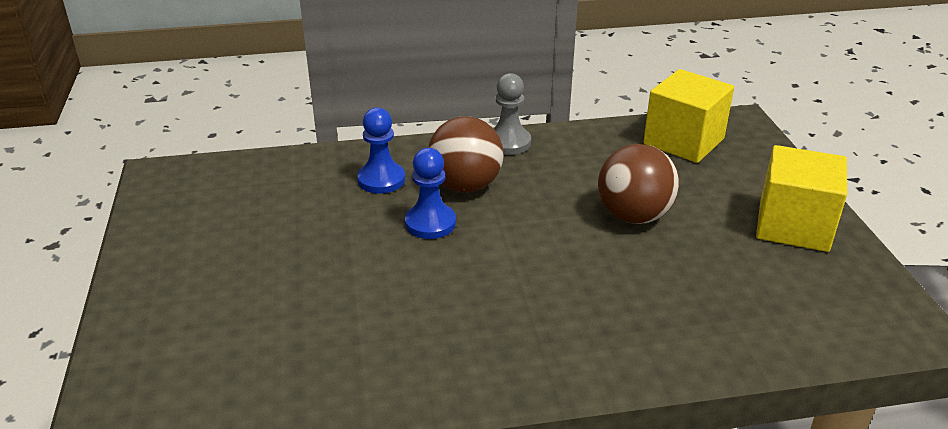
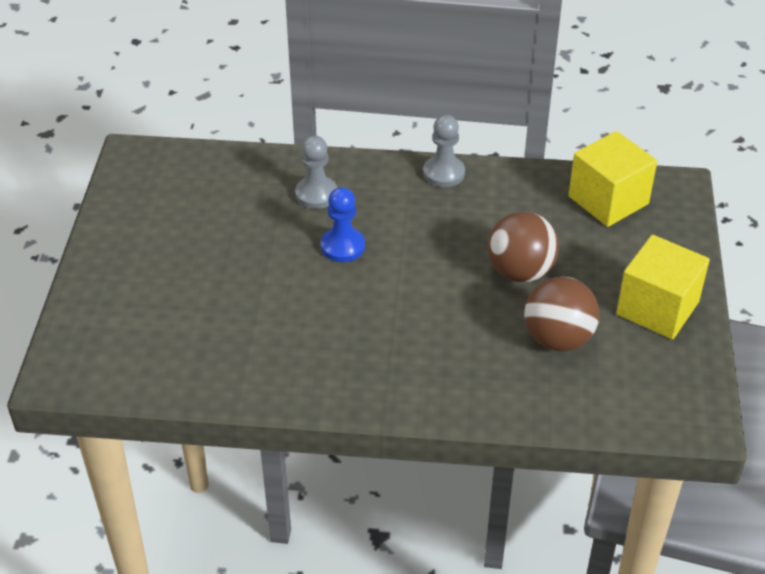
camera: 15 degrees right, 10 degrees up
(381, 180) = (316, 194): blue pawn -> grey pawn
(465, 185) = (387, 213): brown ball -> brown ball (558, 338)

